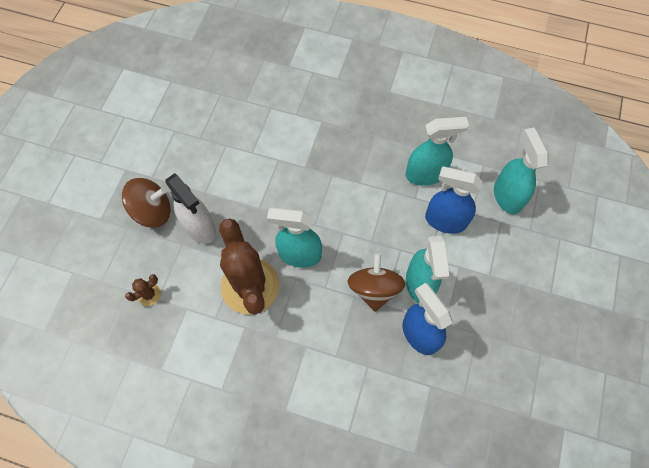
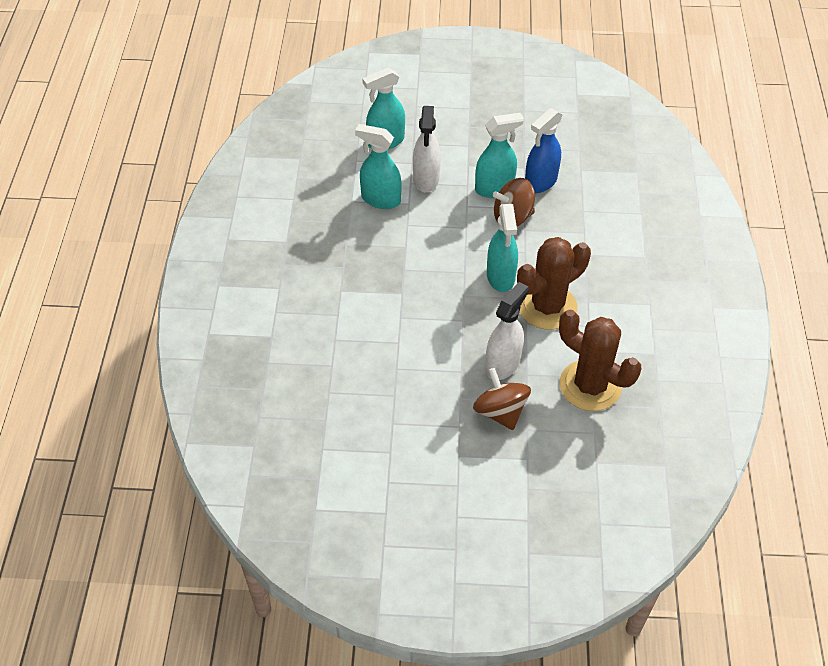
camera: 105 degrees left, 15 degrees down
(149, 294) = (590, 386): brown cactus -> brown cactus, size x2.49
(425, 174) = (380, 199): turquoise spray bottle -> turquoise spray bottle turned 45 degrees counterclockwise
(445, 221) = (426, 179): blue spray bottle -> white spray bottle

